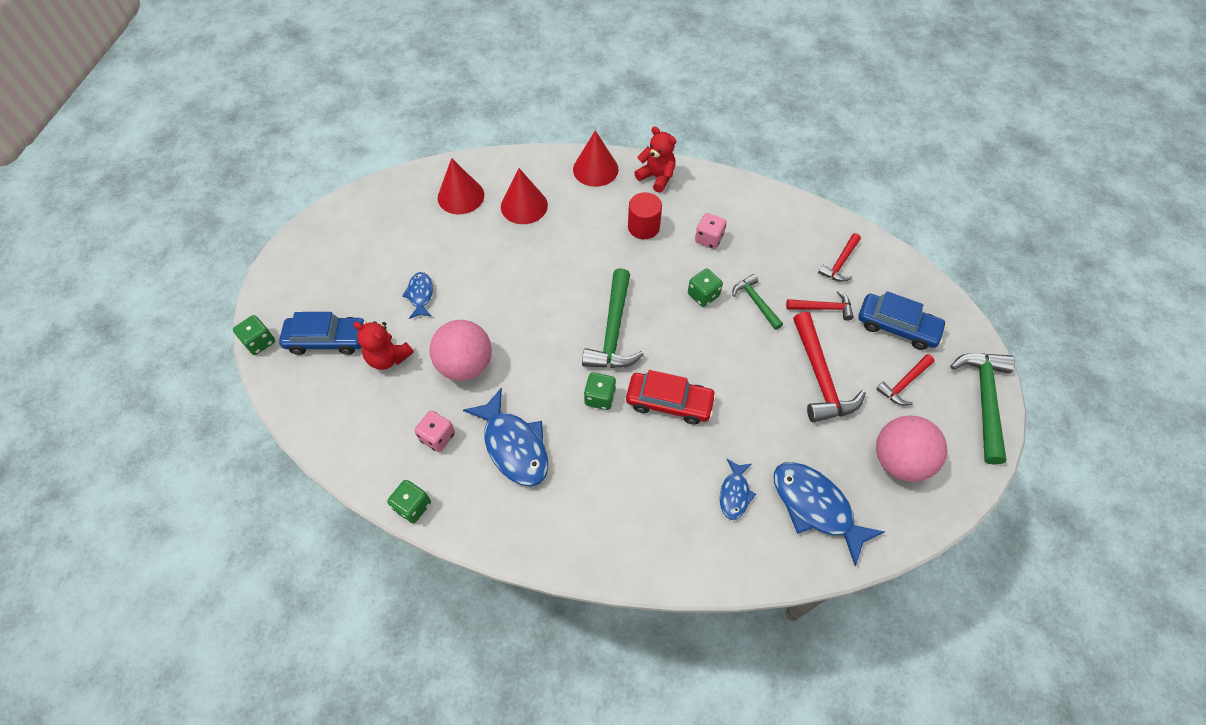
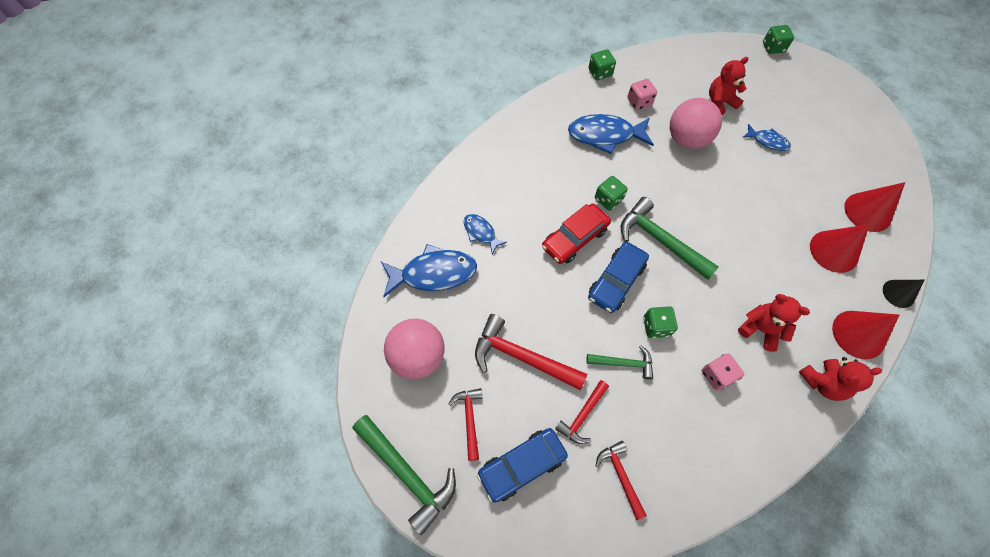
camera: 125 degrees right, 5 degrees up
(327, 340) = (755, 79): blue car -> blue car (616, 281)
(536, 156) = (898, 293): none -> black cone
(643, 227) = (760, 329): red cylinder -> red teddy bear

